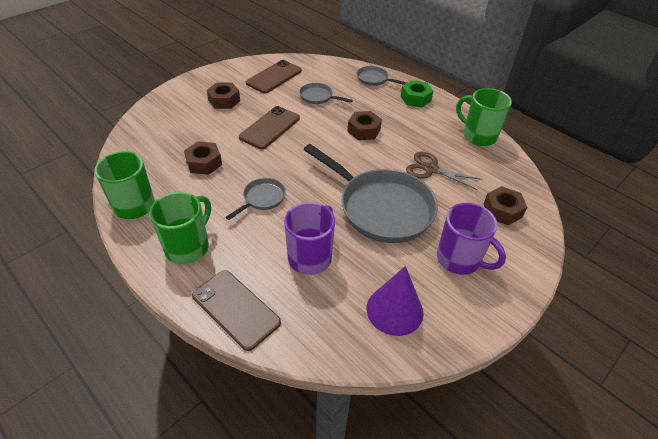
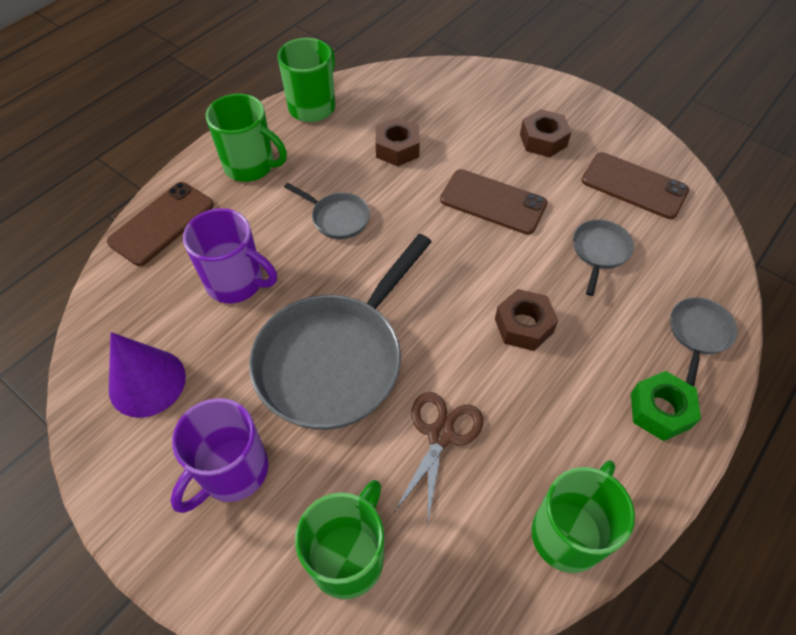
camera: 85 degrees right, 10 degrees up
(502, 210) = (348, 557): brown nut -> green mug

